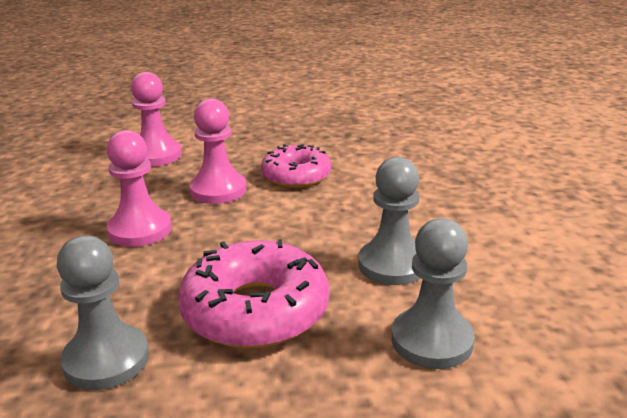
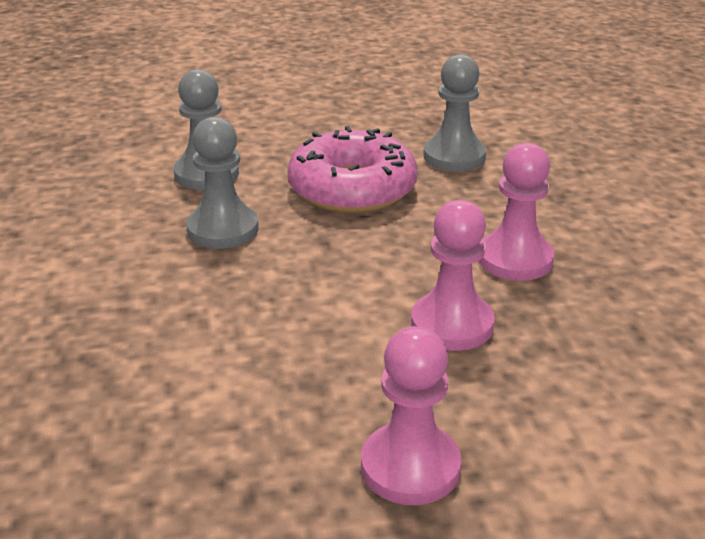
camera: 175 degrees right, 5 degrees up
(156, 155) = (606, 405): pink pawn -> pink pawn (410, 467)
(296, 176) = (341, 358): pink donut -> none

